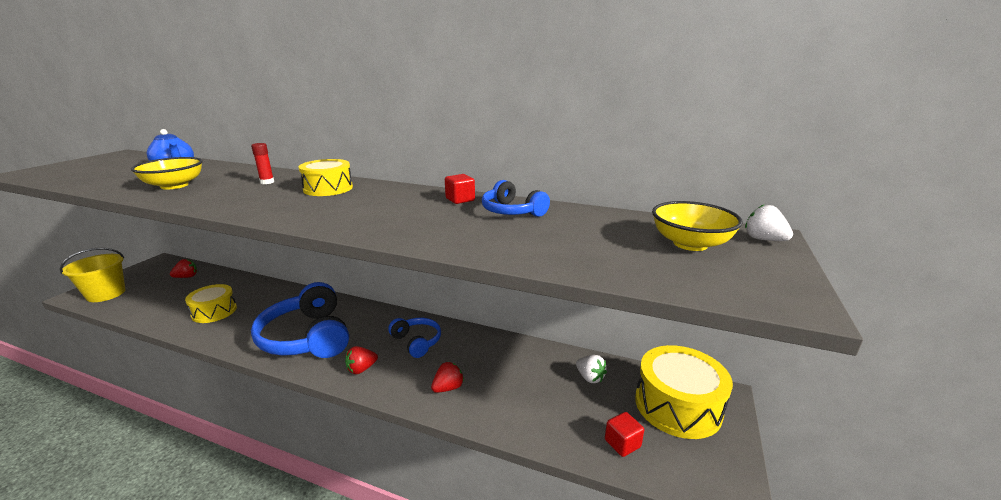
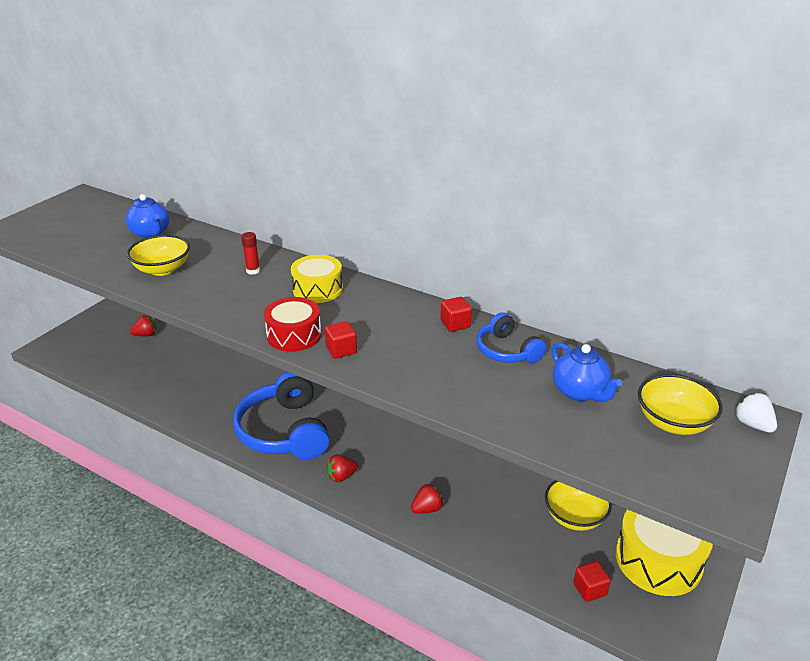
camera: 10 degrees right, 10 degrees up
(106, 294) = (70, 350): yellow bucket -> none
(214, 311) = (185, 387): yellow drum -> none
(296, 215) = (294, 335): none -> red drum
(344, 221) = (341, 350): none -> red cube
(416, 342) = (397, 451): blue headphones -> none
(590, 231) = (580, 392): none -> blue teapot
(590, 377) = (574, 517): white strawberry -> yellow bowl

